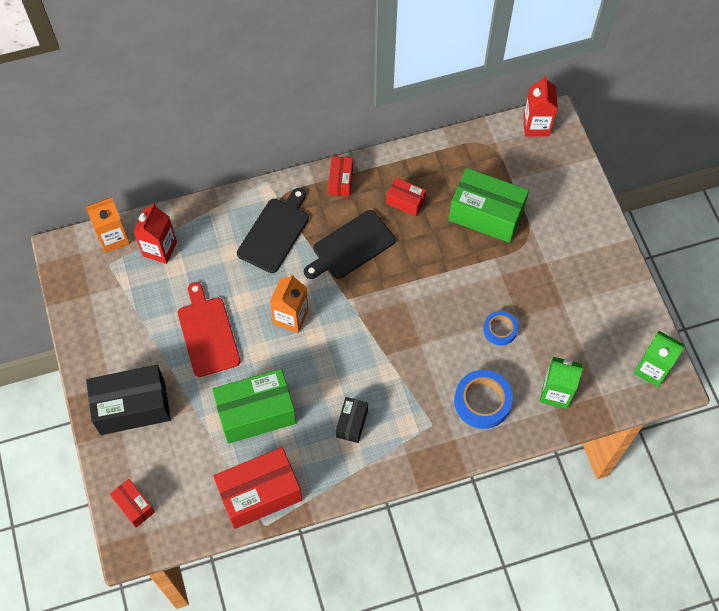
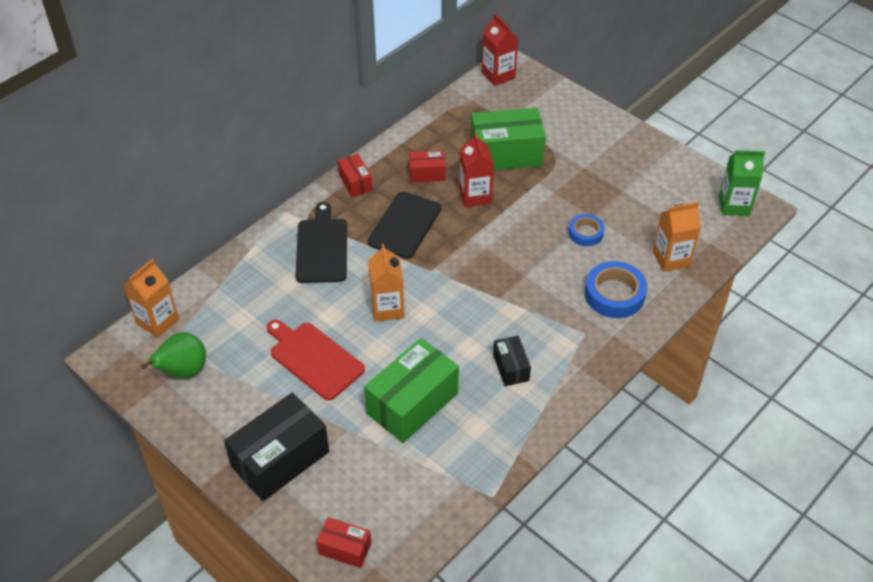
camera: 30 degrees left, 15 degrees down
(107, 293) = (183, 371): none -> green pear
(160, 249) = (214, 310): red carton -> red carton (475, 196)
(260, 494) = (467, 471): red box -> none
(555, 393) = (671, 259): green carton -> orange carton

